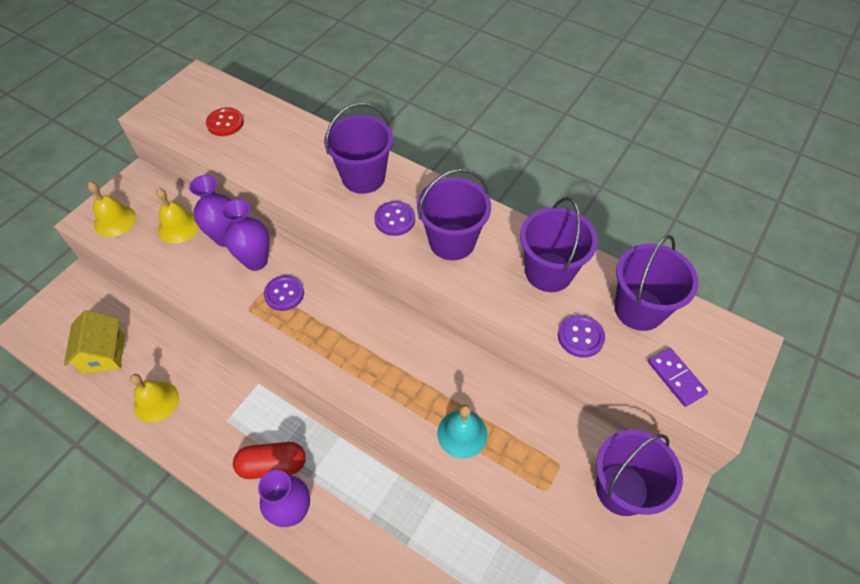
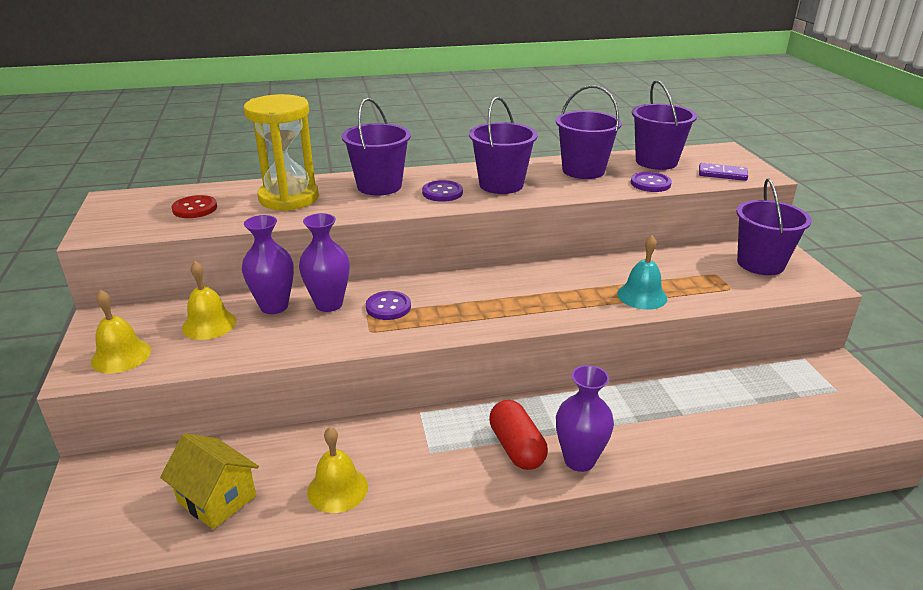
camera: 45 degrees left, 25 degrees down
(272, 465) = (516, 448): red capsule -> red capsule turned 60 degrees counterclockwise
(289, 150) = (289, 198): none -> yellow hourglass

